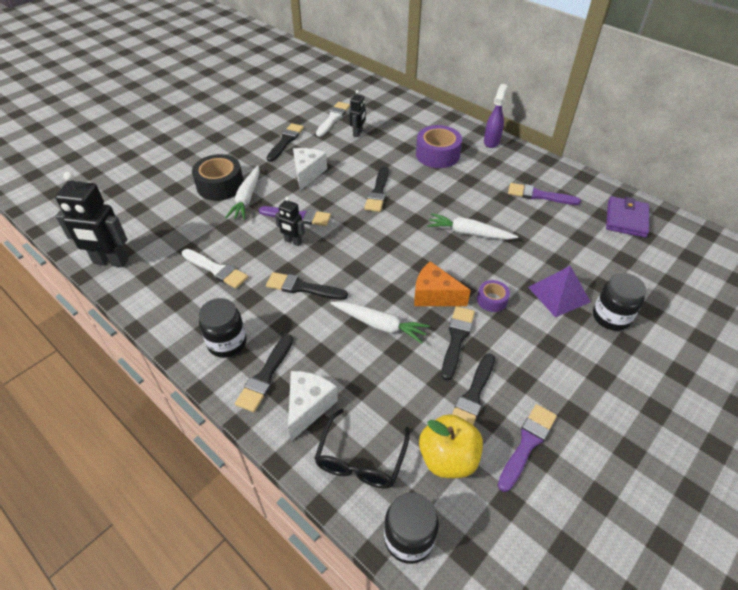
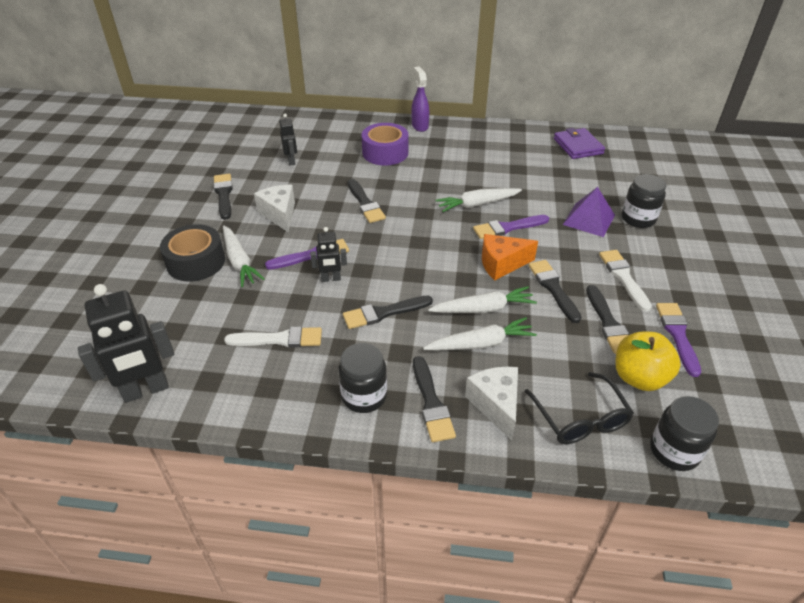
camera: 35 degrees left, 5 degrees down
(333, 118) = (251, 156): white brush -> white brush (623, 277)
(348, 352) = (481, 343): none -> white carrot
(492, 300) = (547, 246): purple tape -> none
(539, 195) = (500, 153): purple brush -> purple brush (507, 228)

